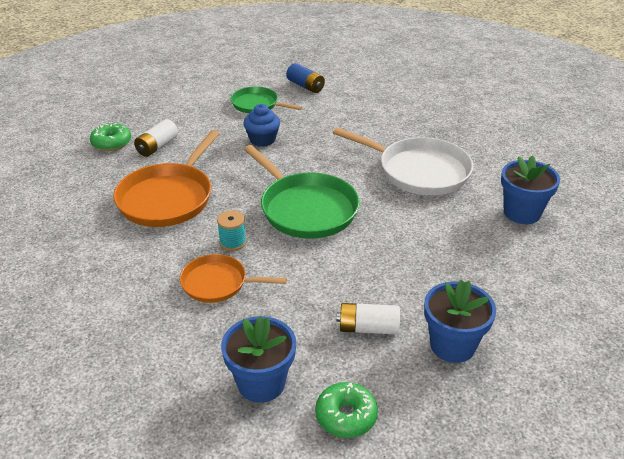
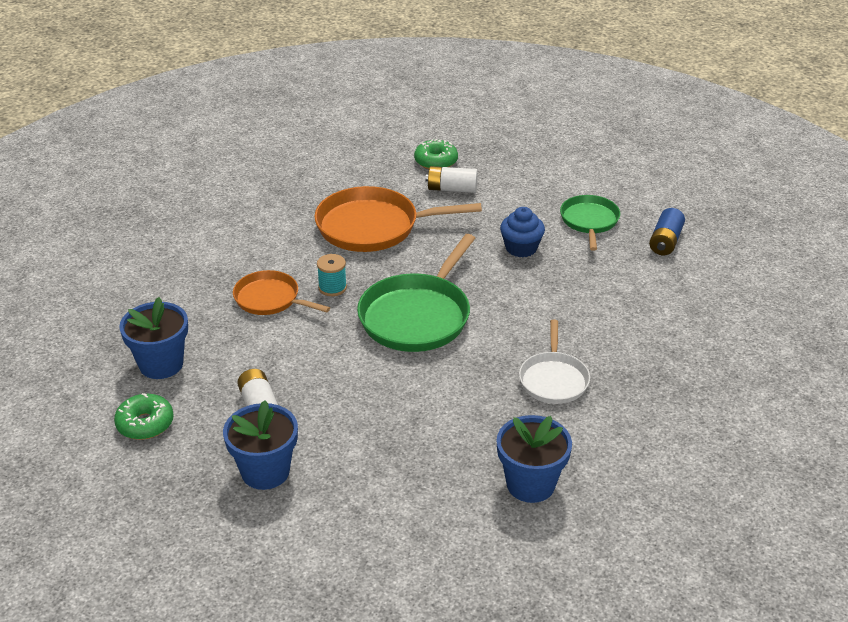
camera: 65 degrees right, 0 degrees up
(218, 283) = (270, 299): orange pan -> orange pan turned 45 degrees counterclockwise
(419, 171) = (553, 379): white pan -> white pan, size x0.60

